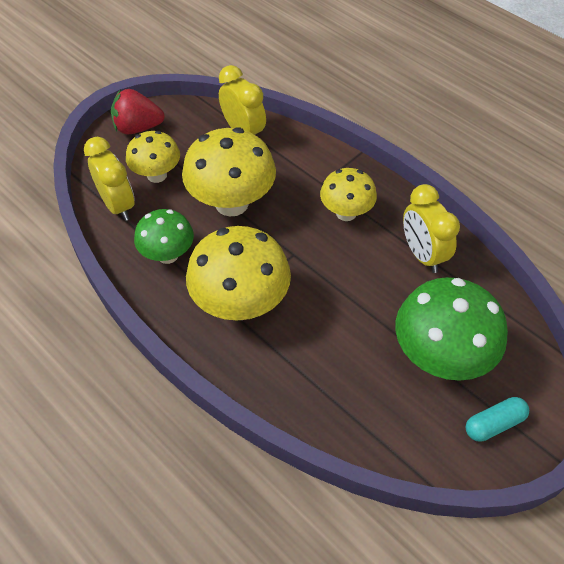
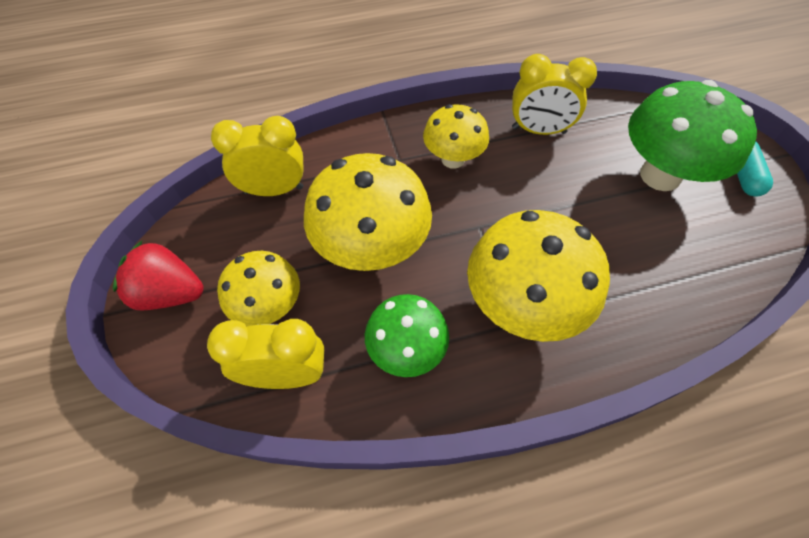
camera: 60 degrees left, 5 degrees up
(138, 128) = (170, 293): red strawberry -> red strawberry turned 75 degrees clockwise

